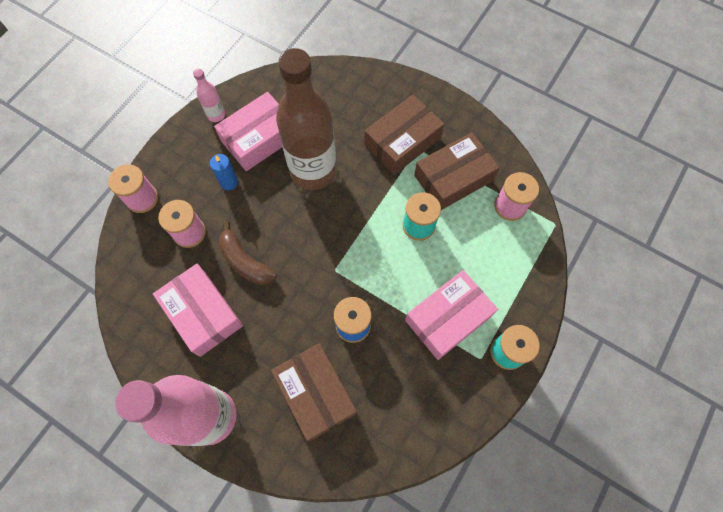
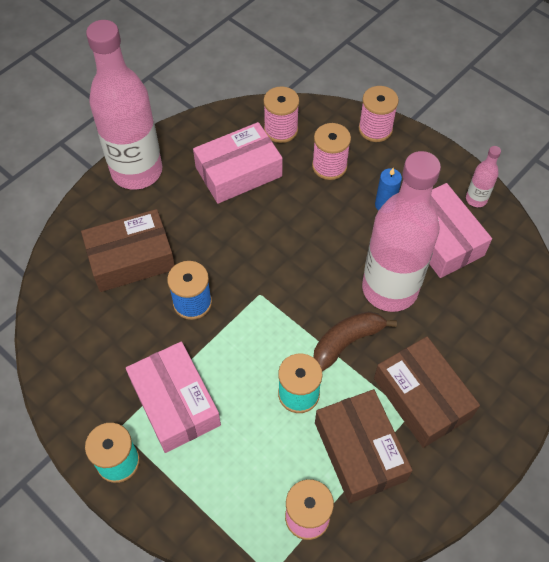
camera: 100 degrees right, 10 degrees down
(147, 283) = (281, 130): none -> pink spool
(245, 261) = (287, 211): brown banana -> brown banana (347, 342)
(313, 171) = (389, 289): brown bottle -> pink bottle

